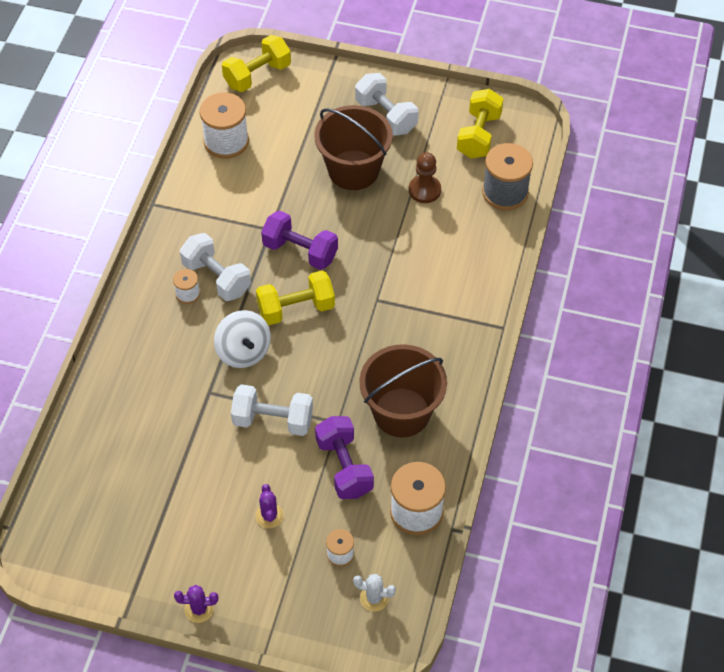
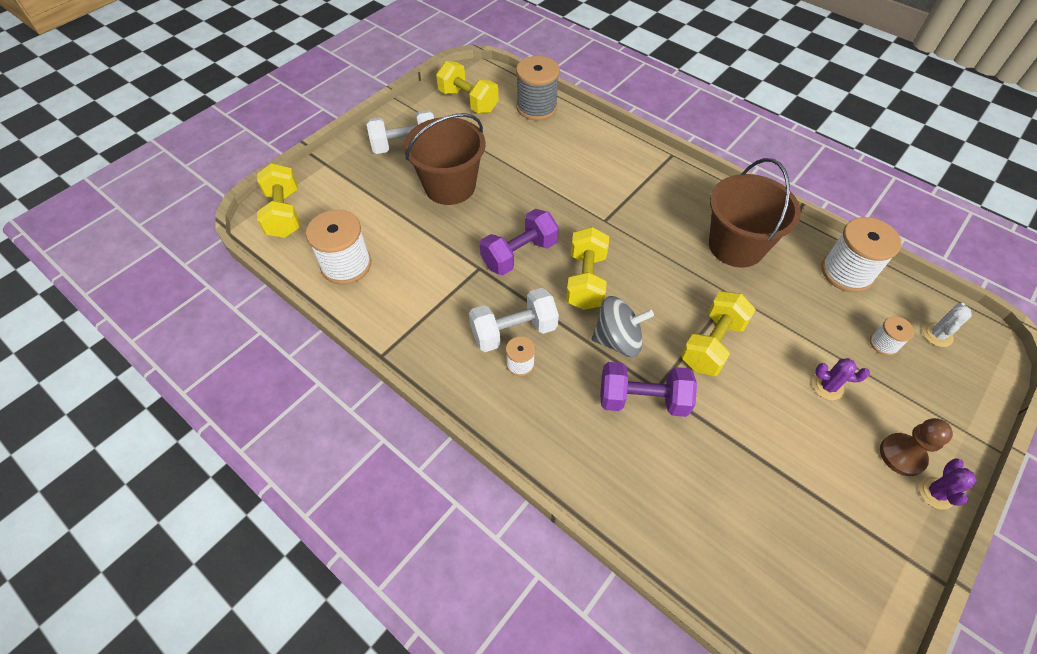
camera: 65 degrees left, 0 degrees up
(243, 351) = (618, 340): white spinning top -> grey spinning top
(273, 420) = (712, 344): white dumbbell -> yellow dumbbell
(344, 467) = (784, 307): purple dumbbell -> purple dumbbell (642, 399)
(424, 190) = (503, 150): brown pawn -> brown pawn (902, 455)

